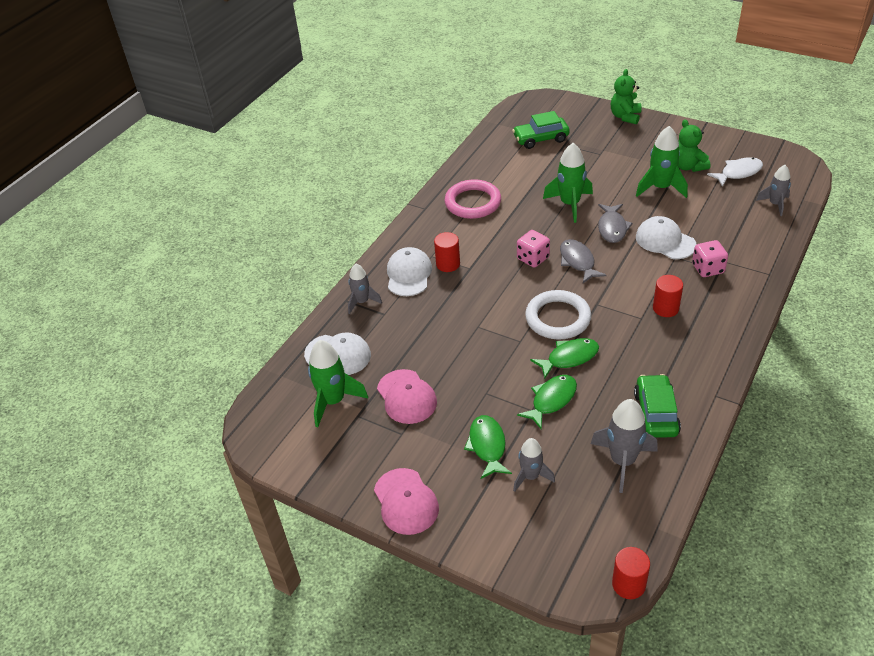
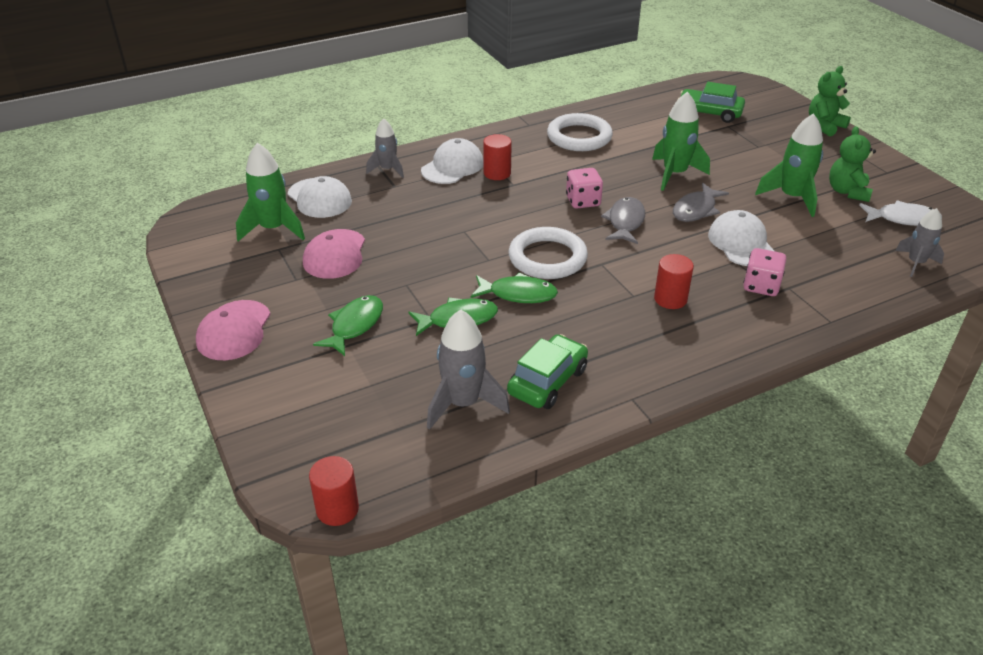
camera: 30 degrees right, 5 degrees down
(473, 203) = (579, 137): pink ring -> white ring
(530, 476) = (361, 369): grey rocket -> none

